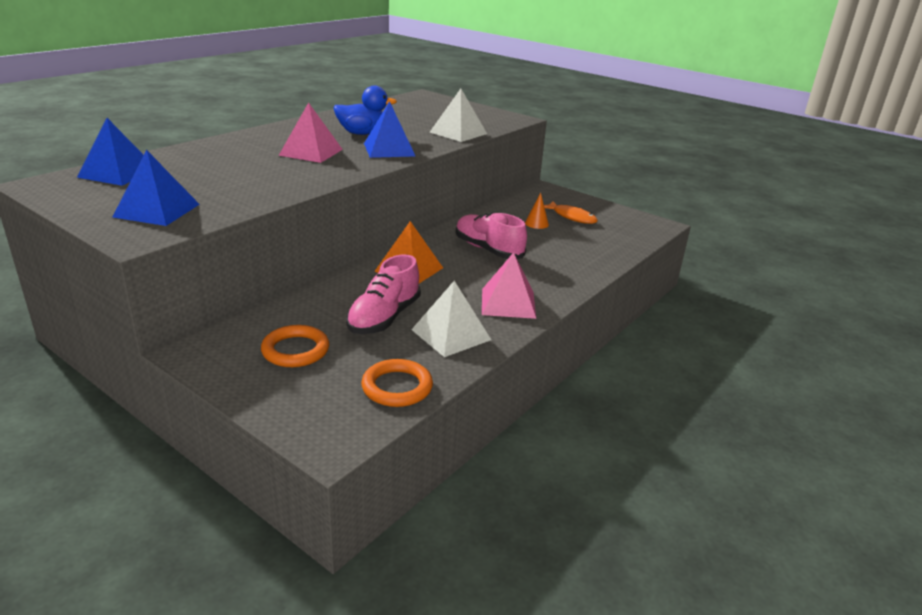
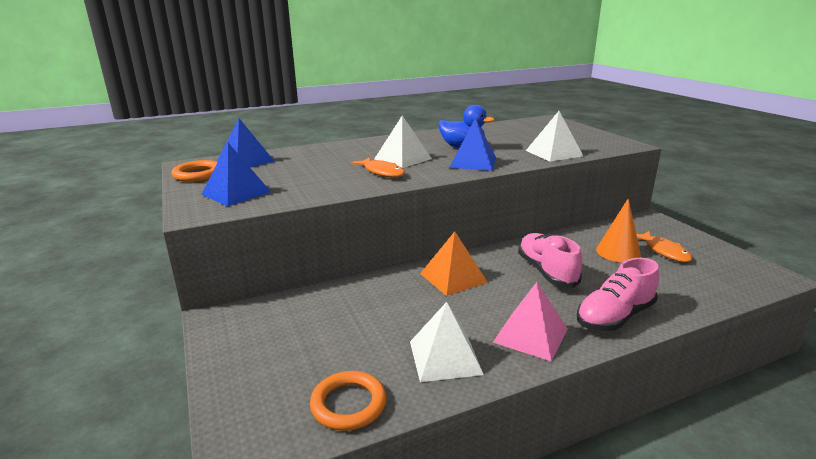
camera: 30 degrees right, 5 degrees down
(295, 350) = (293, 337): orange ring -> orange ring (198, 174)
(303, 169) = (382, 172): none -> orange fish
(311, 152) = (402, 159): pink pyramid -> white pyramid
(384, 317) = (394, 322): pink shoe -> pink shoe (615, 316)
(536, 223) = (618, 252): orange cone -> orange cone, size x1.66

